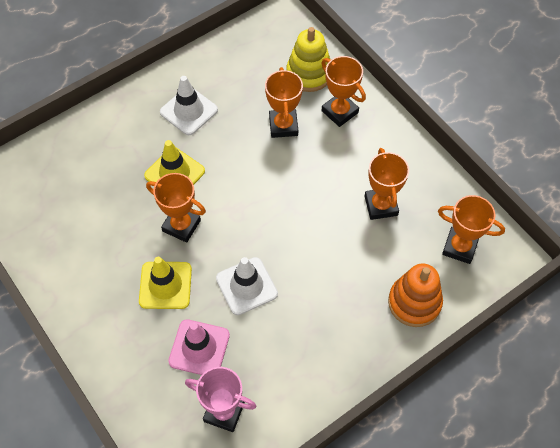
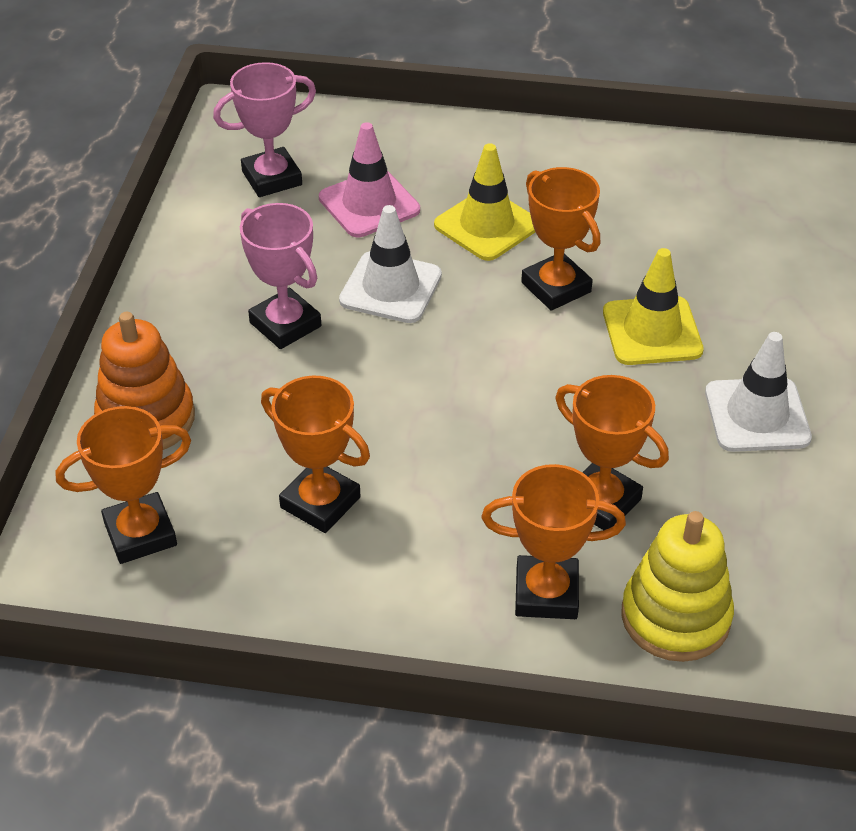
camera: 135 degrees right, 15 degrees down
(181, 226) = (556, 287): orange trophy -> orange trophy turned 75 degrees clockwise
(311, 305) = (285, 324): none -> pink trophy

